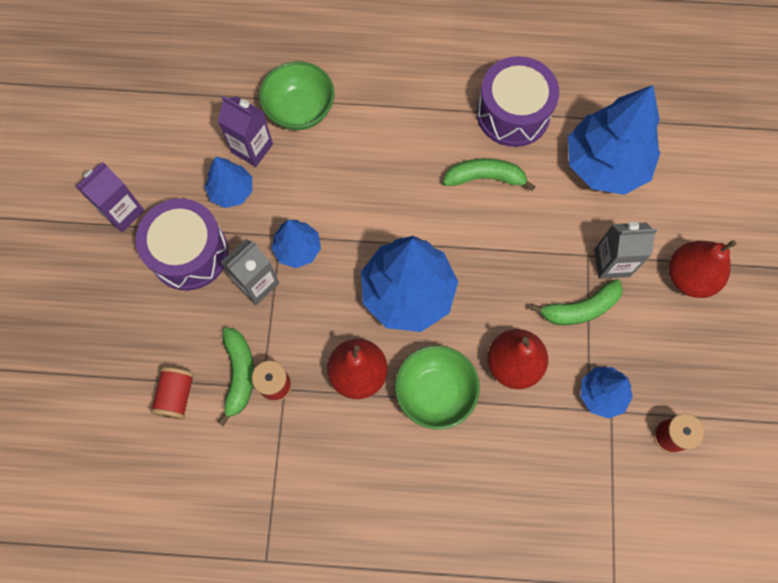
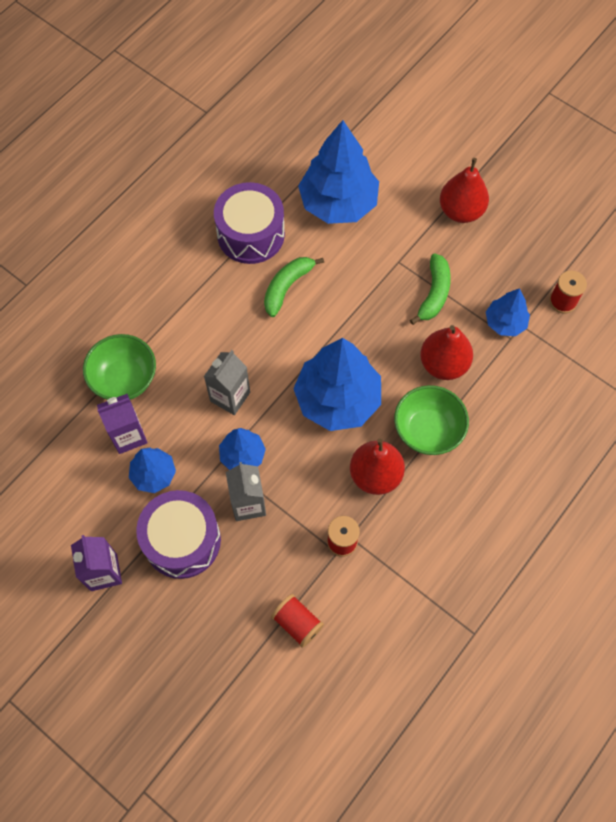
camera: 55 degrees left, 5 degrees down
(239, 374) = (313, 563): green banana -> none
(611, 263) = (415, 251): grey carton -> grey carton (230, 397)

